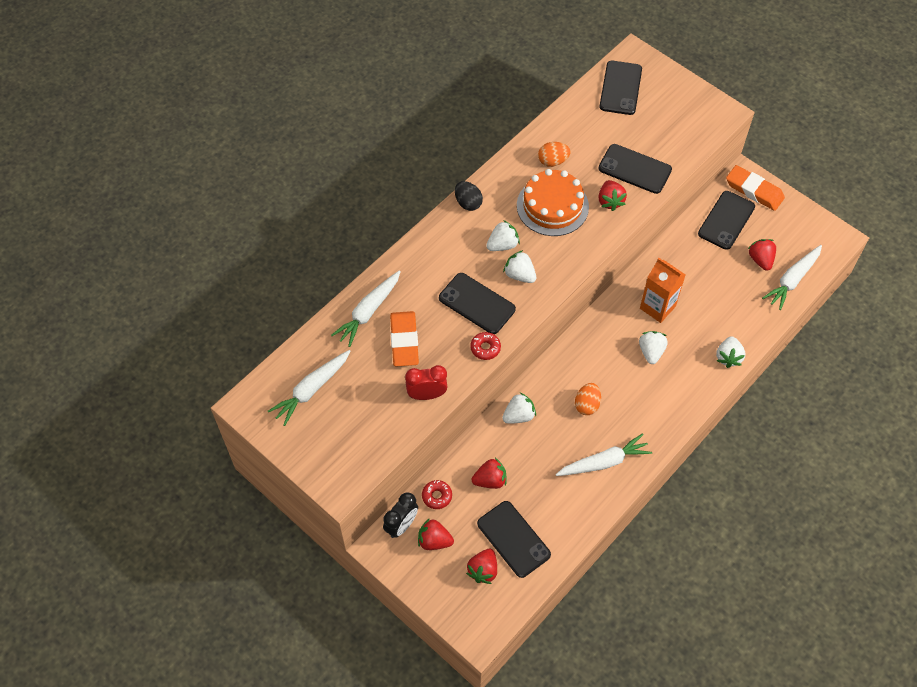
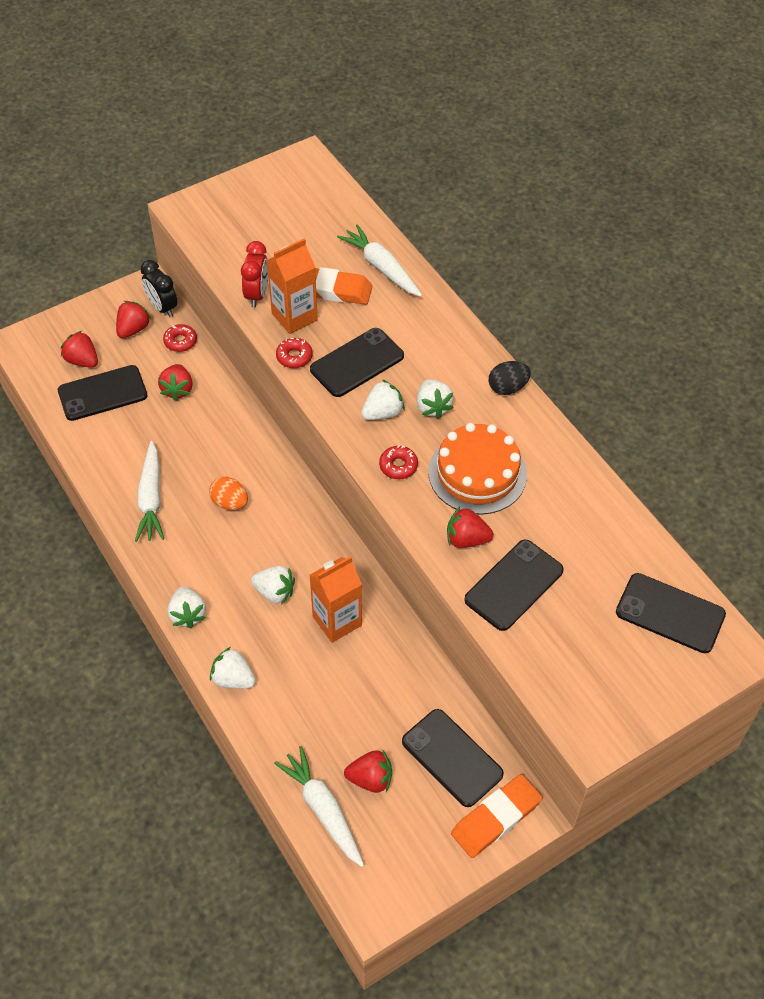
camera: 105 degrees right, 5 degrees down
(311, 390) = (303, 207): white carrot -> none
(442, 360) = (294, 316): none -> orange carton
(519, 415) = (243, 434): white strawberry -> white strawberry (187, 614)
(553, 161) = (552, 493): orange egg -> none
(564, 254) = (398, 466): none -> red donut

